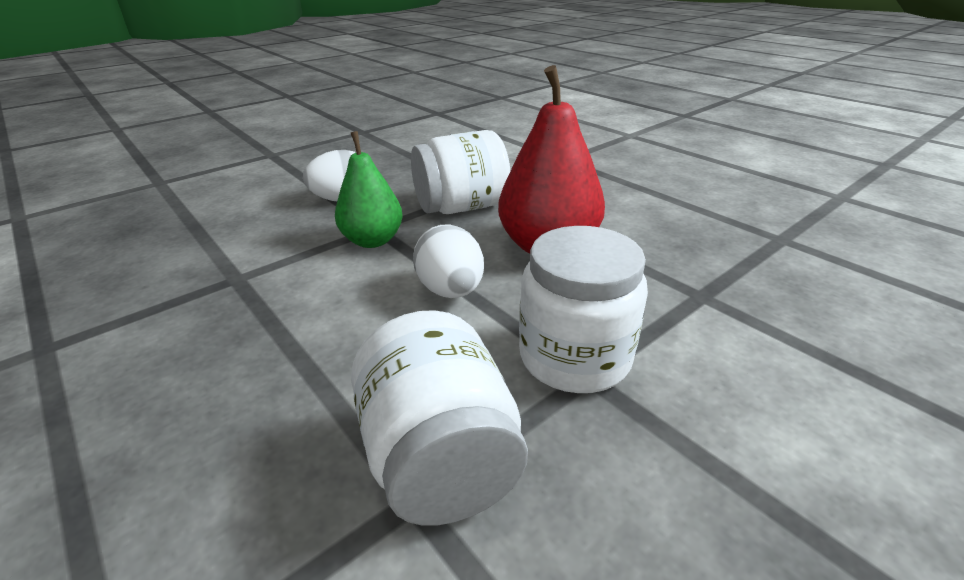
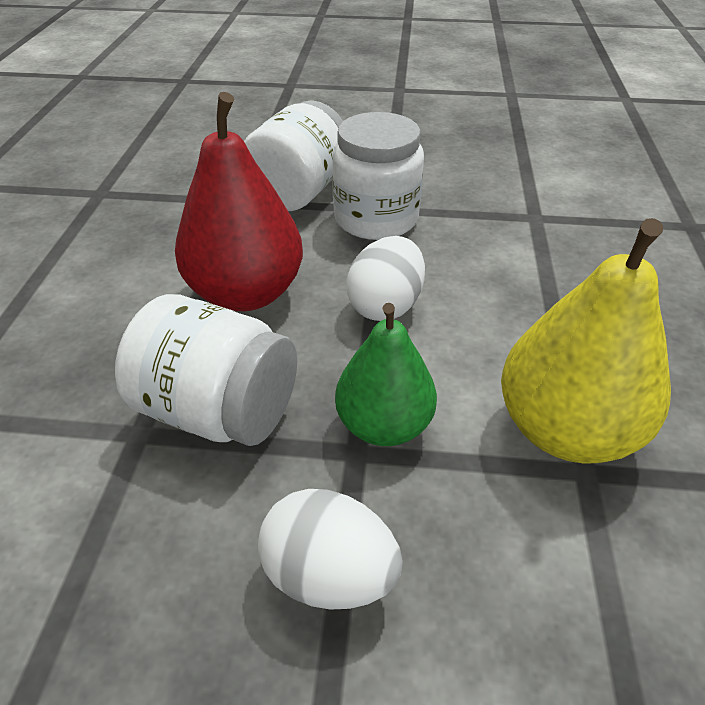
camera: 135 degrees left, 10 degrees up
(257, 290) = (565, 429): none -> yellow pear
(440, 458) = (507, 222): white jar -> white jar (299, 191)

